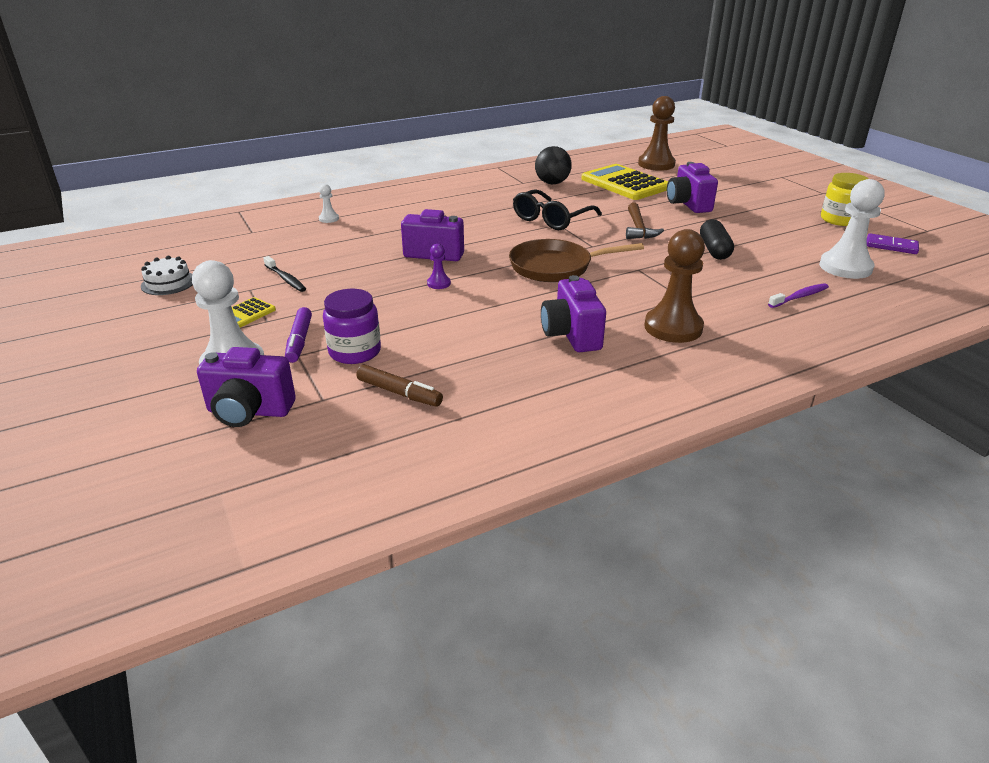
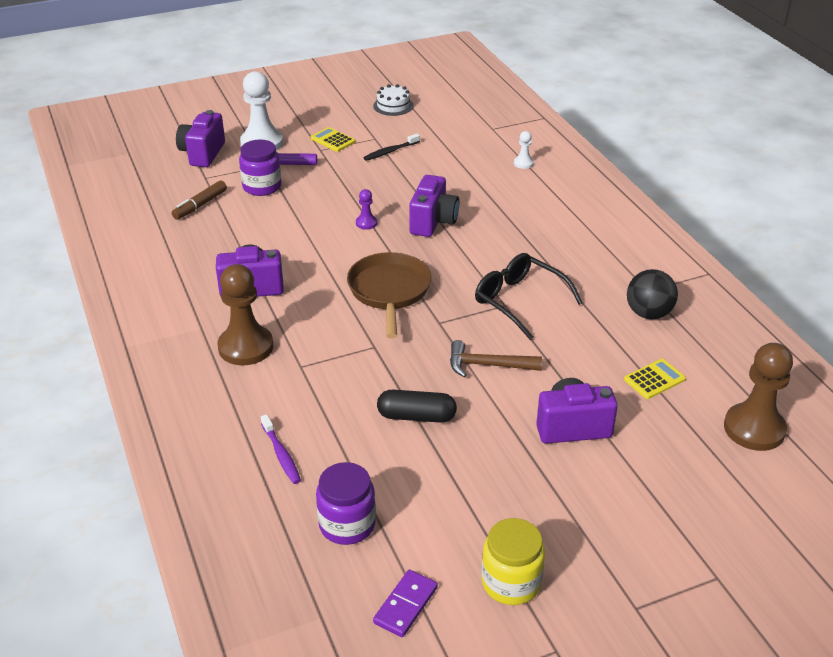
camera: 95 degrees right, 5 degrees up
(624, 184) = (654, 379): yellow calculator -> yellow calculator, size x0.47
(845, 267) = (347, 524): white pawn -> purple jar

